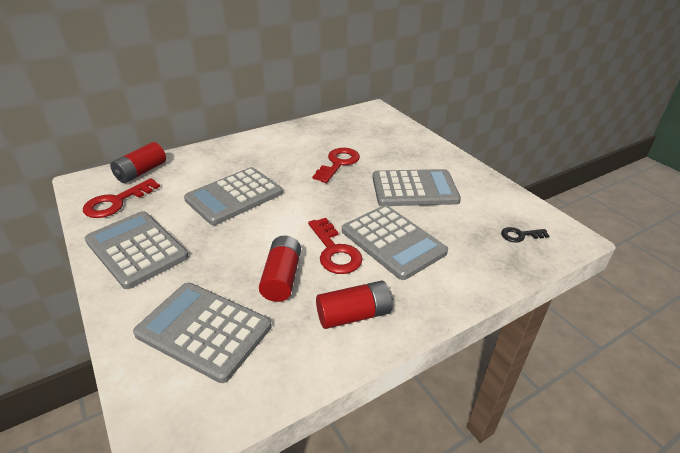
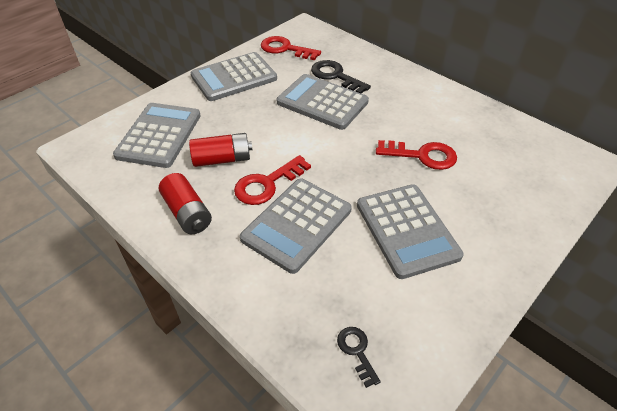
camera: 75 degrees right, 10 degrees up
(136, 249) = (234, 77): grey calculator -> grey calculator turned 150 degrees counterclockwise
(141, 172) = (331, 45): red battery -> none
(198, 180) = (335, 76): none -> black key

